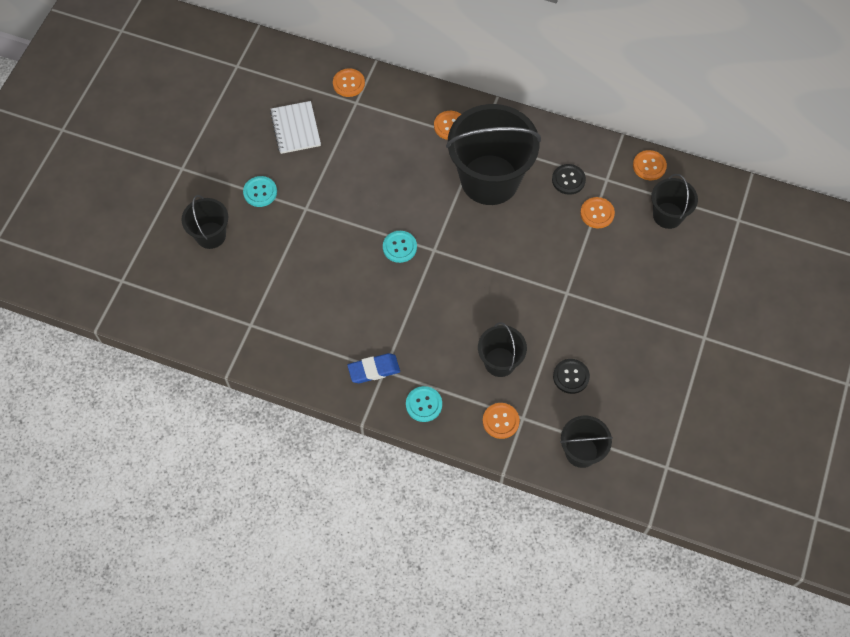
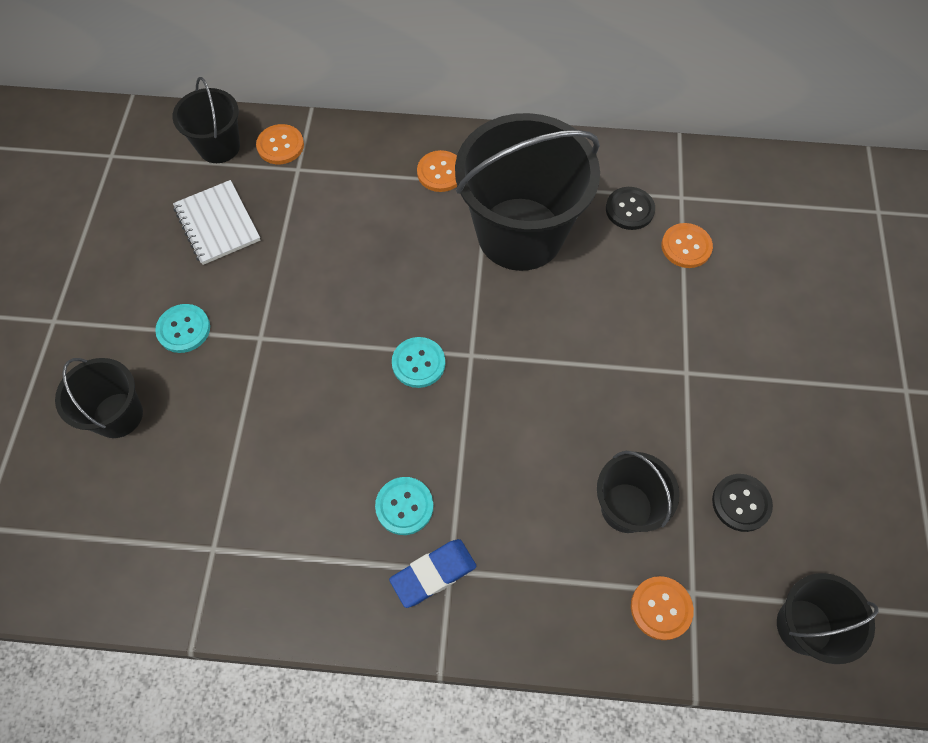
camera: 15 degrees left, 0 degrees up
(424, 404) = (530, 613): turquoise button -> turquoise button (404, 506)
(649, 166) = (731, 166): orange button -> none
(667, 215) = (783, 227): black bucket -> black bucket (219, 147)

